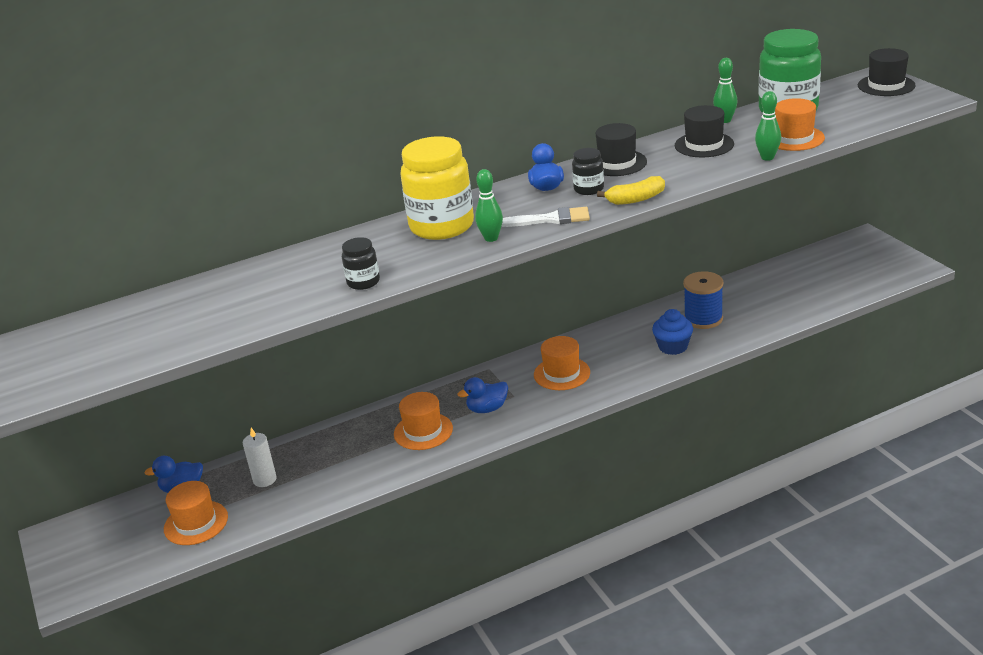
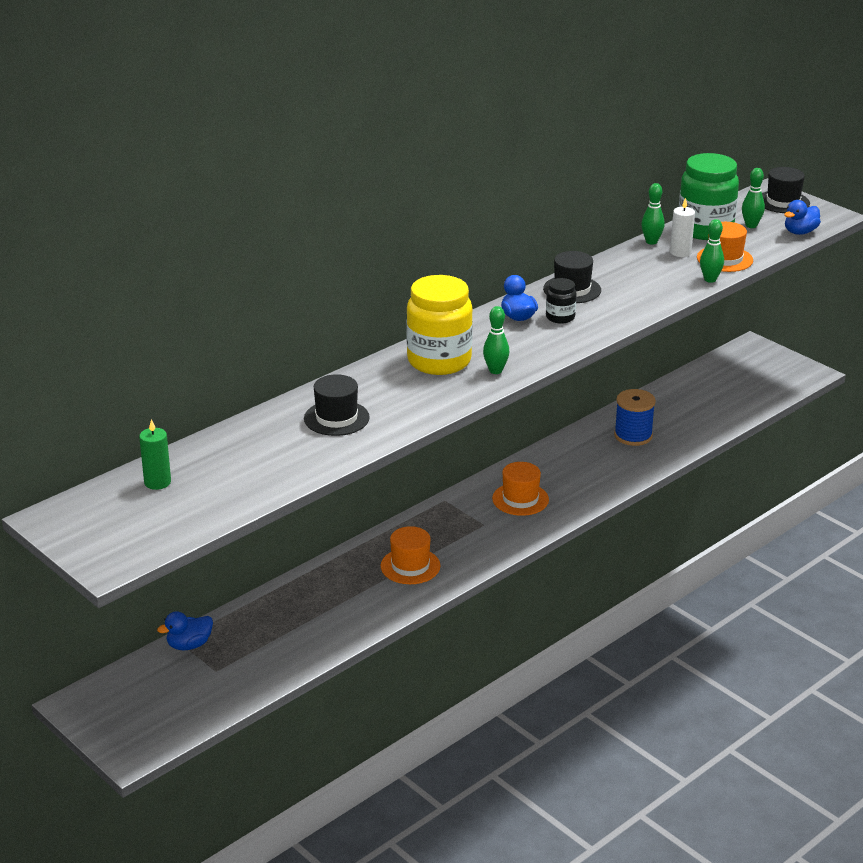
camera: 20 degrees left, 0 degrees up
(99, 328) = (157, 482): none -> green candle
(196, 523) = (225, 675): orange hat -> none
(264, 479) = (272, 627): white candle -> white candle (680, 252)
(363, 282) = (398, 420): black jar -> none
(487, 409) = (463, 539): blue duck -> blue duck (800, 232)
(551, 219) = (542, 349): white brush -> none
(636, 199) = (610, 325): yellow banana -> none
(673, 347) = (616, 465): blue cupcake -> none
(704, 145) = (645, 268): black hat -> black hat (336, 418)
(839, 107) = (751, 225): none -> green bowling pin

